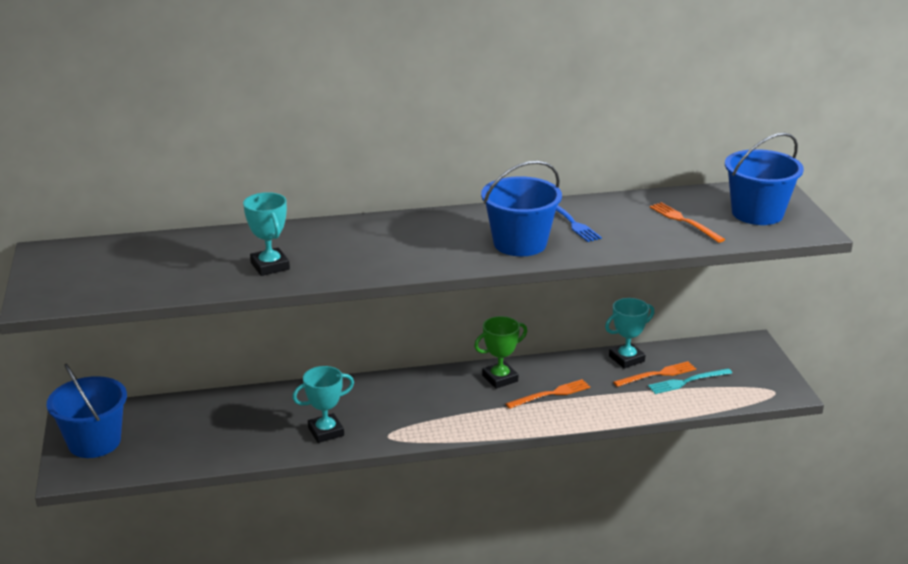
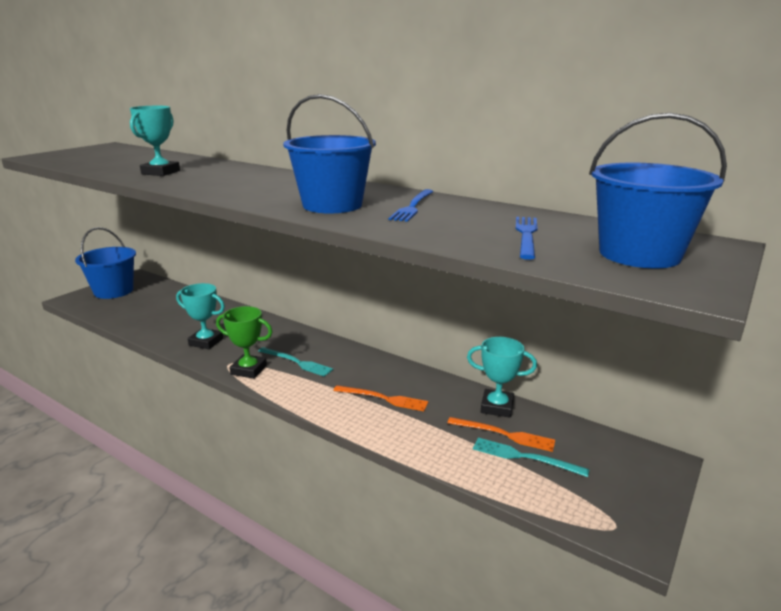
camera: 45 degrees right, 5 degrees down
(439, 404) = (296, 362): none -> turquoise fork
(500, 378) = (369, 368): green trophy -> green trophy (249, 370)
(684, 221) = (526, 235): orange fork -> blue fork

